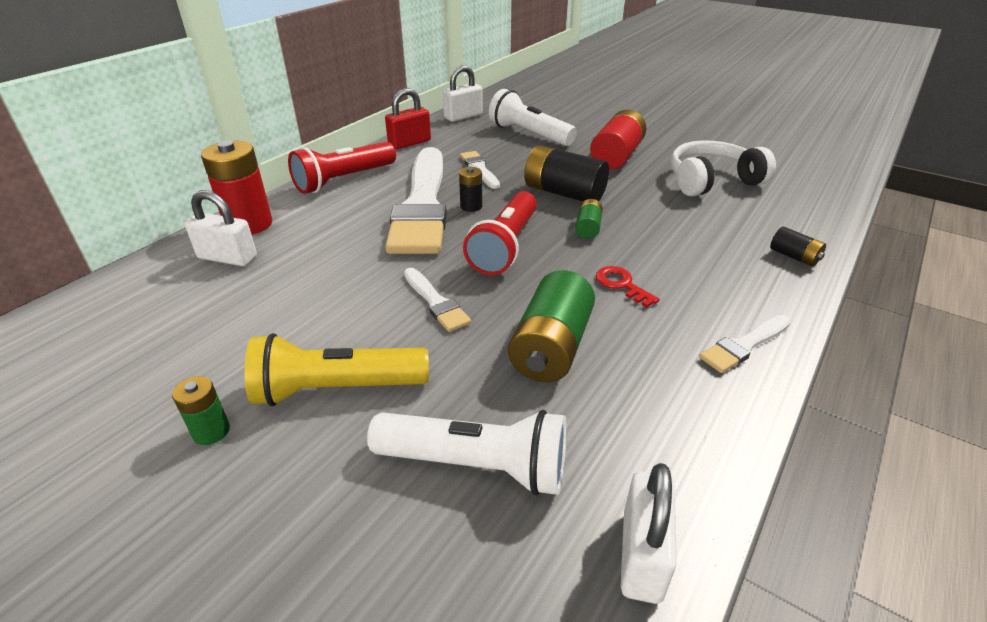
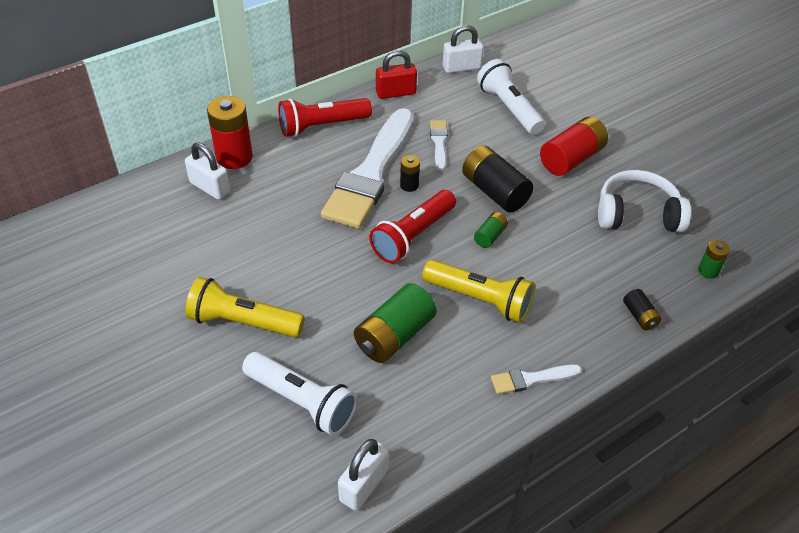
camera: 20 degrees right, 10 degrees up
(211, 431) = (162, 327): green battery -> green battery (708, 271)
(435, 302) = (336, 273): white brush -> none
(622, 285) = (479, 299): red key -> yellow flashlight

